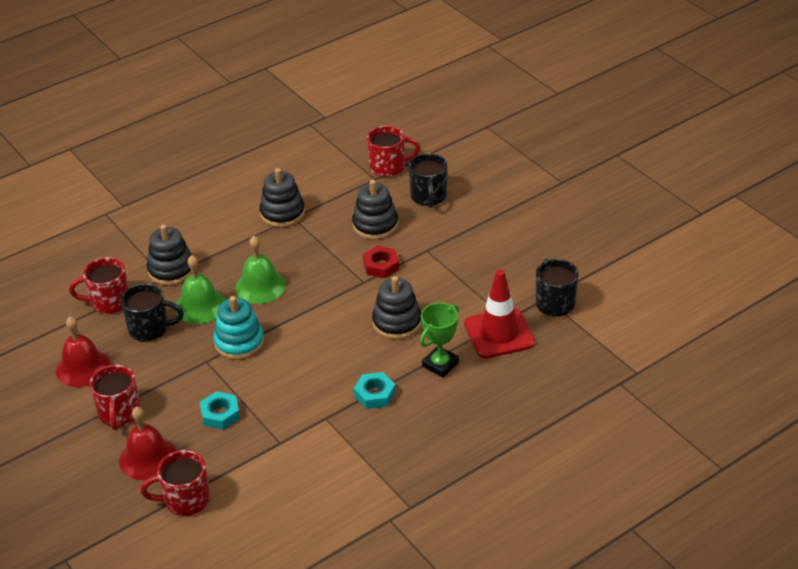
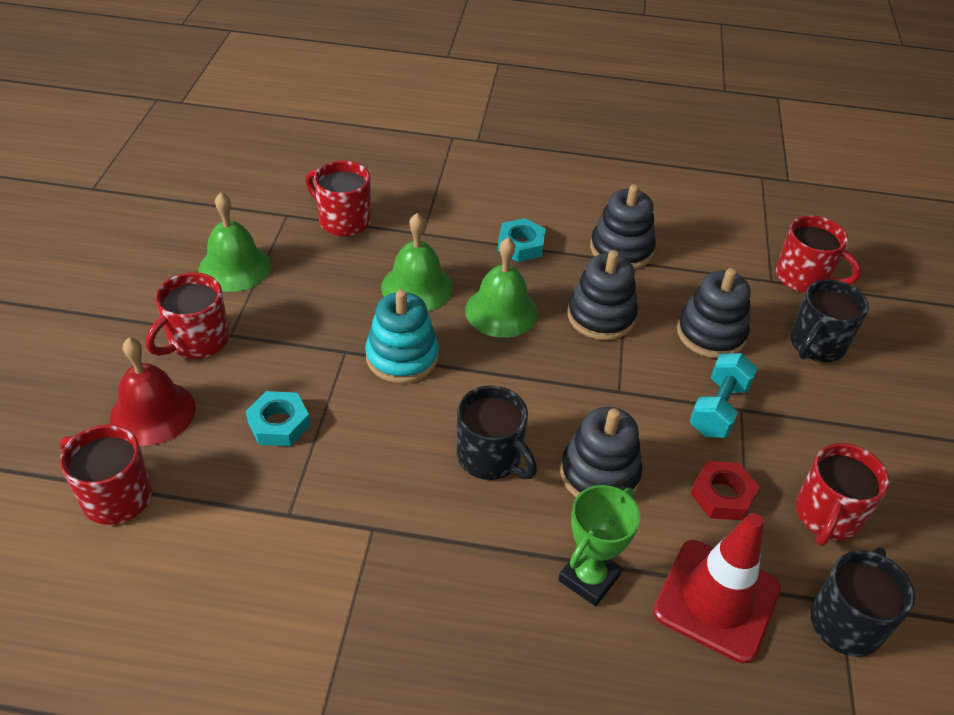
camera: 40 degrees right, 5 degrees up
(83, 367) = (235, 267): red bell -> green bell
(150, 329) = (341, 275): black mug -> black mug (490, 458)
(171, 270) = (438, 230): black stacking toy -> black stacking toy (601, 316)
(375, 394) = (463, 548): turquoise nut -> turquoise nut (521, 245)
(381, 265) = (662, 387): red nut -> red nut (722, 495)
(416, 257) = (718, 409): none -> turquoise dumbbell
(440, 364) = (589, 578): green trophy -> green trophy turned 45 degrees counterclockwise
(508, 269) = (827, 516): none -> red mug

